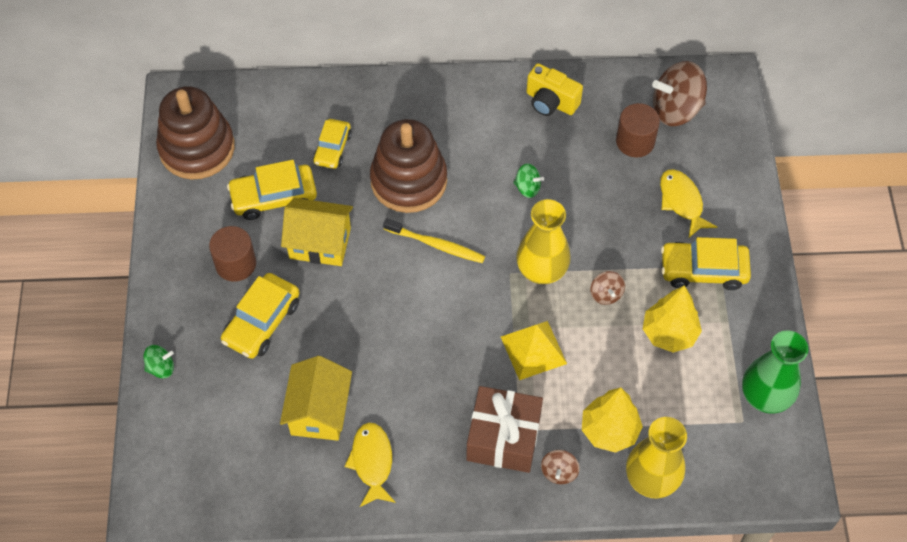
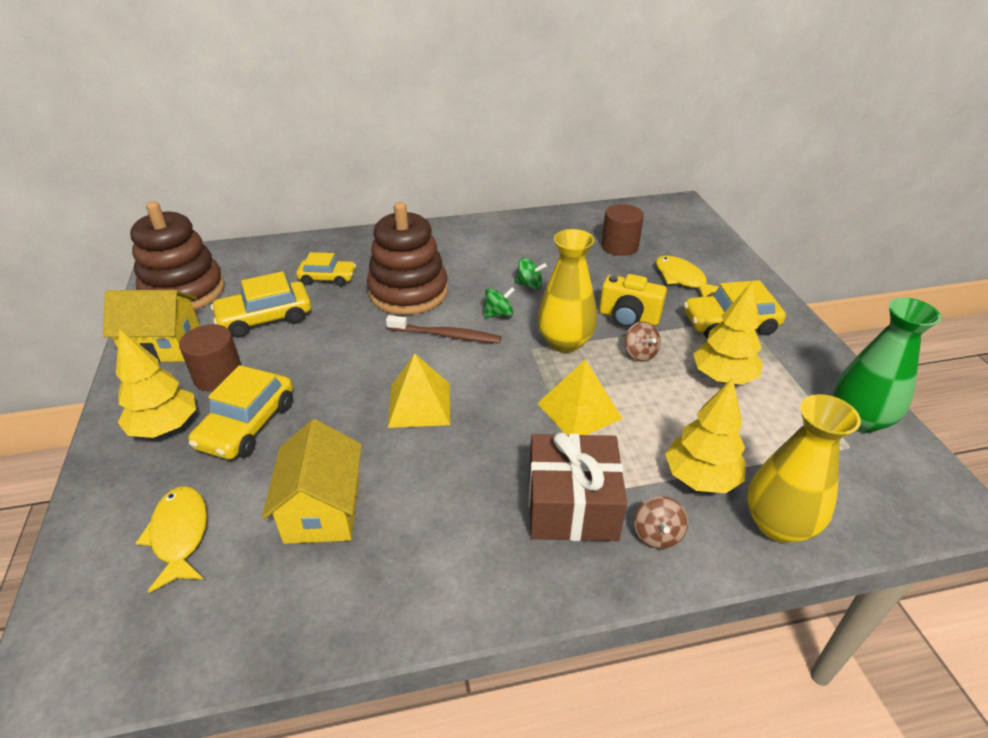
camera: 10 degrees left, 20 degrees down
(161, 368) = (107, 489): green spinning top -> green spinning top (499, 314)
(197, 314) = (165, 427): none -> yellow tree
(320, 243) = (317, 348): yellow house -> yellow house (164, 346)
(332, 148) = (327, 278): yellow car -> yellow car turned 90 degrees counterclockwise
(372, 462) = (401, 561): yellow fish -> yellow fish (180, 535)
(402, 322) = (419, 404): none -> yellow pyramid
(436, 245) = (446, 335): yellow toothbrush -> brown toothbrush
(551, 102) = (533, 230): yellow camera -> yellow camera (628, 317)
(676, 109) = (646, 224): brown spinning top -> none

